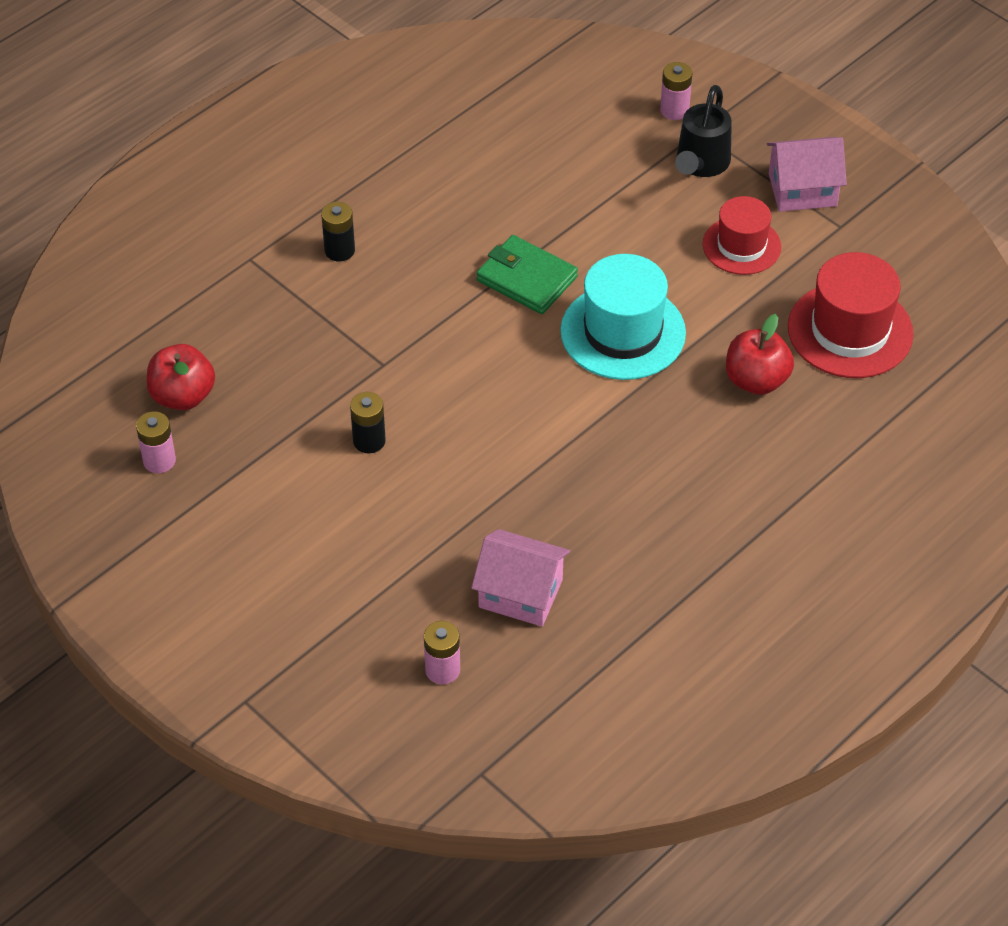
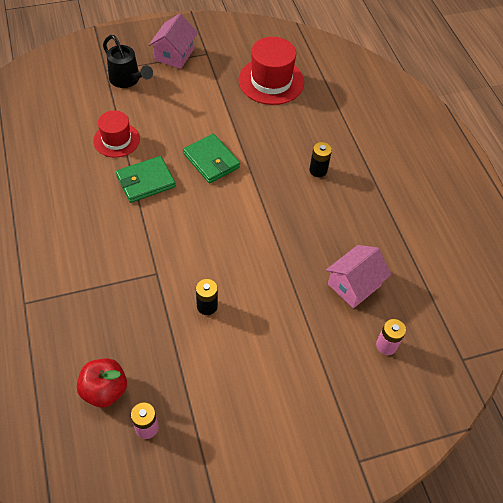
camera: 65 degrees left, 5 degrees up
(339, 250) = (56, 255): black battery -> black battery (318, 170)
(623, 332) = (211, 160): turquoise hat -> green wallet
(674, 110) = (84, 72): pink battery -> none
(741, 246) = (191, 91): red hat -> red hat (116, 140)
(756, 380) = (277, 127): red apple -> none

